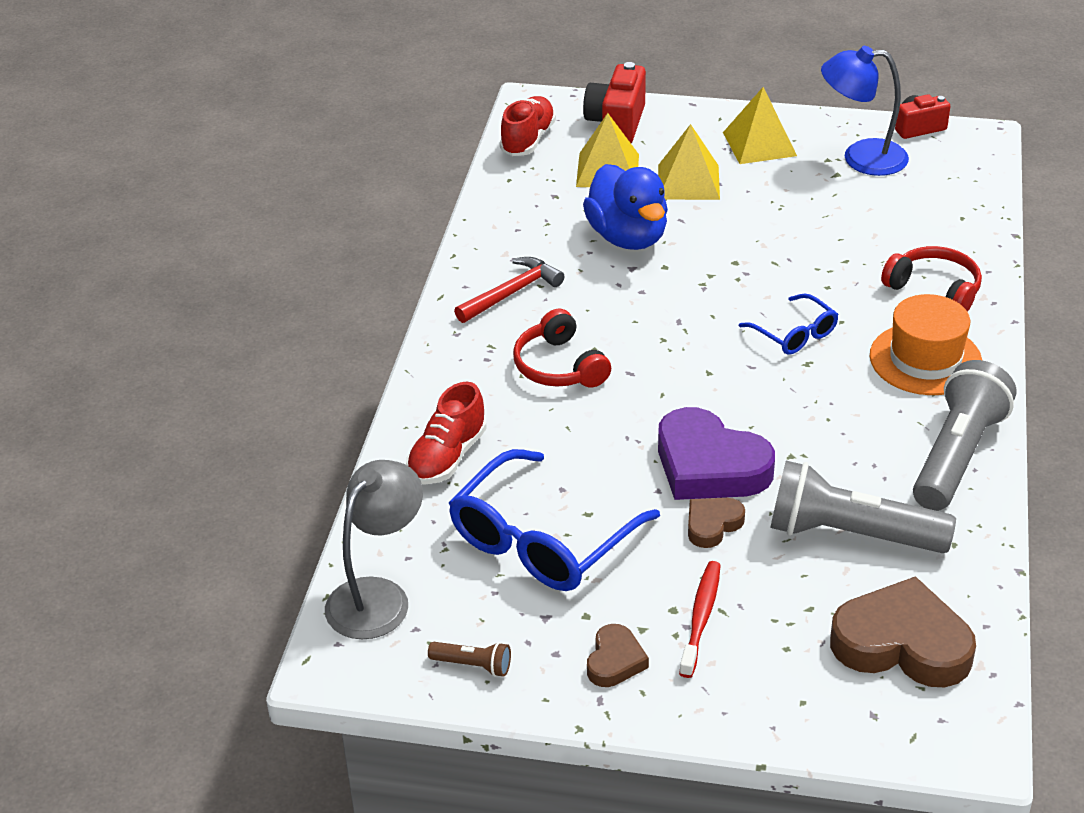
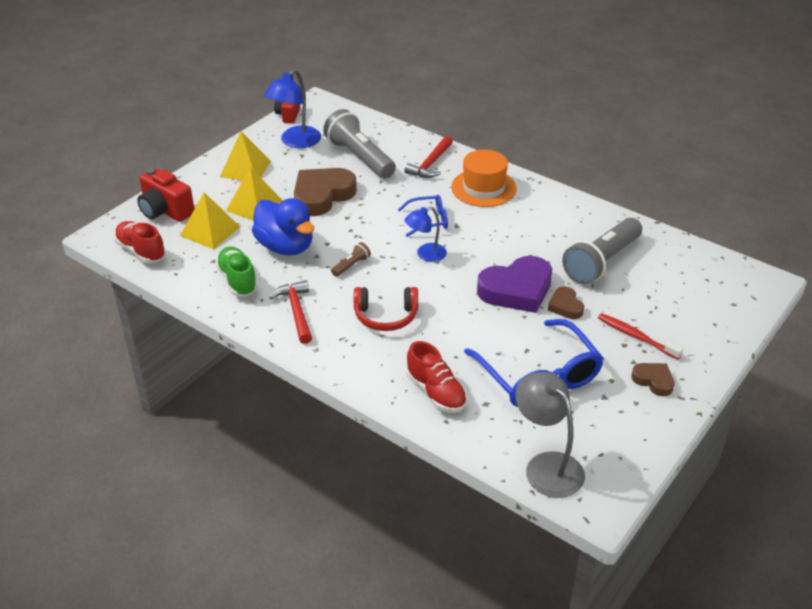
camera: 65 degrees left, 0 degrees up
(473, 665) = (629, 441): brown flashlight -> brown flashlight (351, 265)
(533, 227) = (238, 280): none -> green shoe
(628, 237) = (285, 247): blue duck -> blue duck turned 45 degrees clockwise
(715, 357) = (425, 255): none -> blue lamp
(902, 644) = (689, 276): brown heart -> brown heart (322, 195)
(934, 290) = (430, 164): red headphones -> red hammer
(957, 455) = (563, 207): grey flashlight -> grey flashlight (359, 158)

